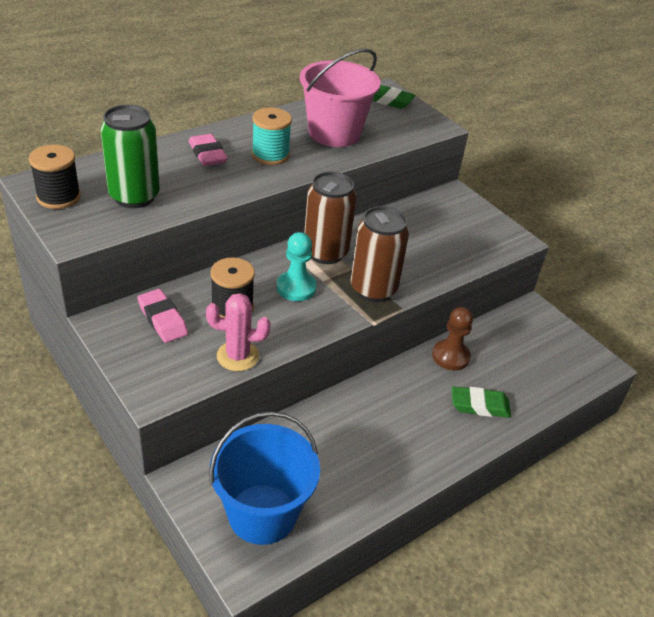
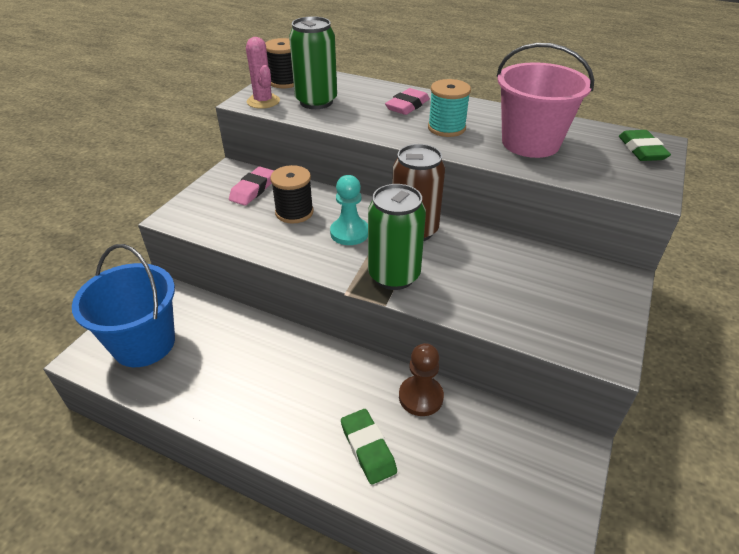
camera: 65 degrees right, 0 degrees up
(237, 356) = (240, 236): pink cactus -> pink cactus (263, 101)
(373, 289) = (394, 275): brown can -> green can

